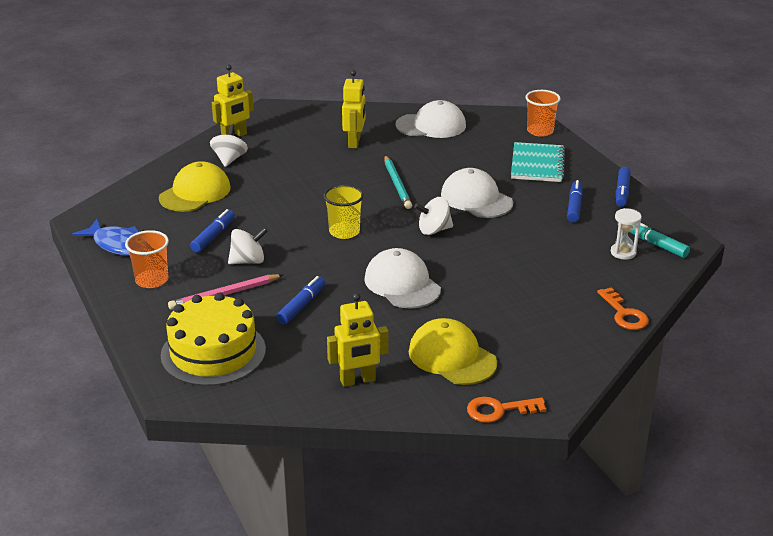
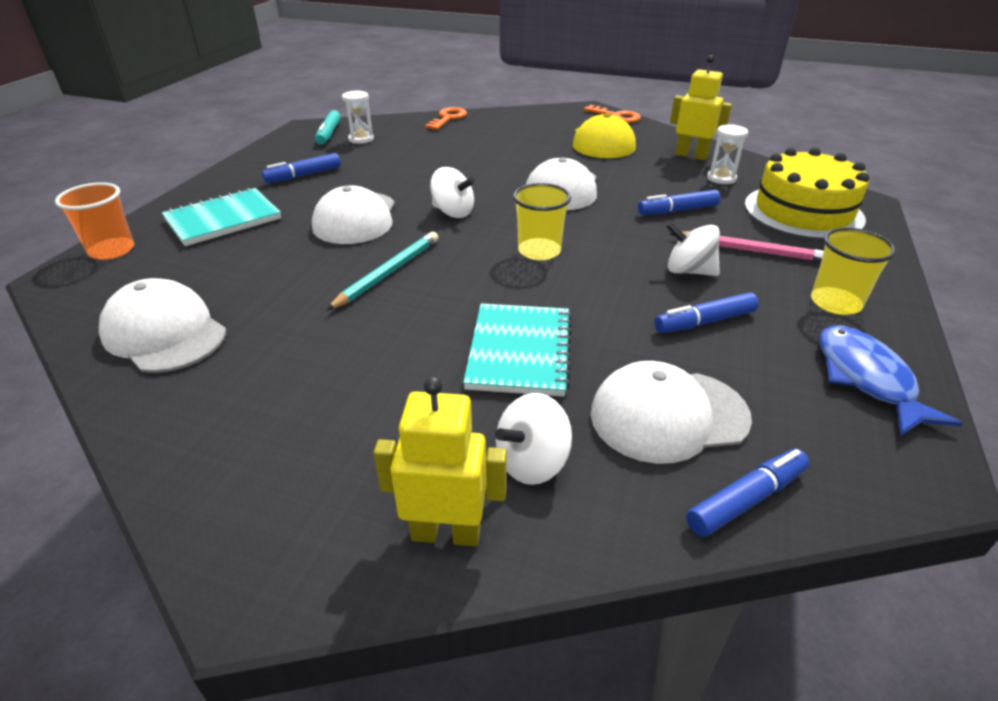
camera: 135 degrees left, 5 degrees up
(152, 280) = (835, 303): orange cup -> yellow cup
(195, 193) = (668, 415): yellow cap -> white cap
(282, 185) = (519, 351): none -> turquoise notebook
(304, 360) = (721, 178): none -> white hourglass
(354, 142) = (303, 368): yellow robot -> none
(622, 192) = (242, 167): blue marker -> blue marker (745, 500)

